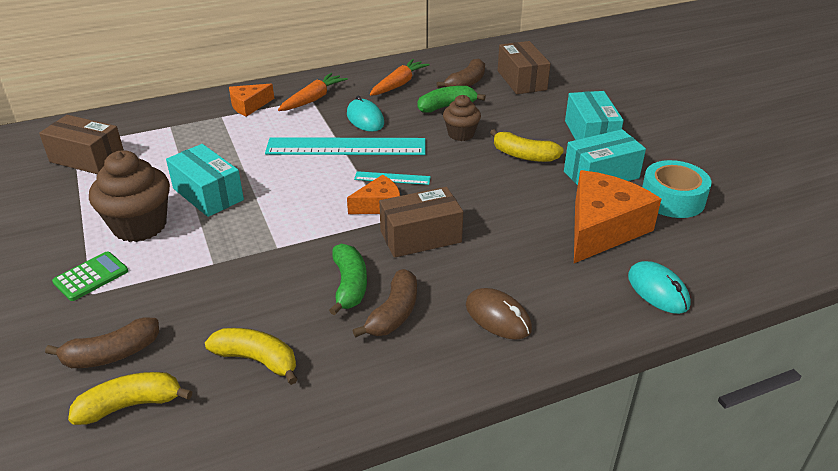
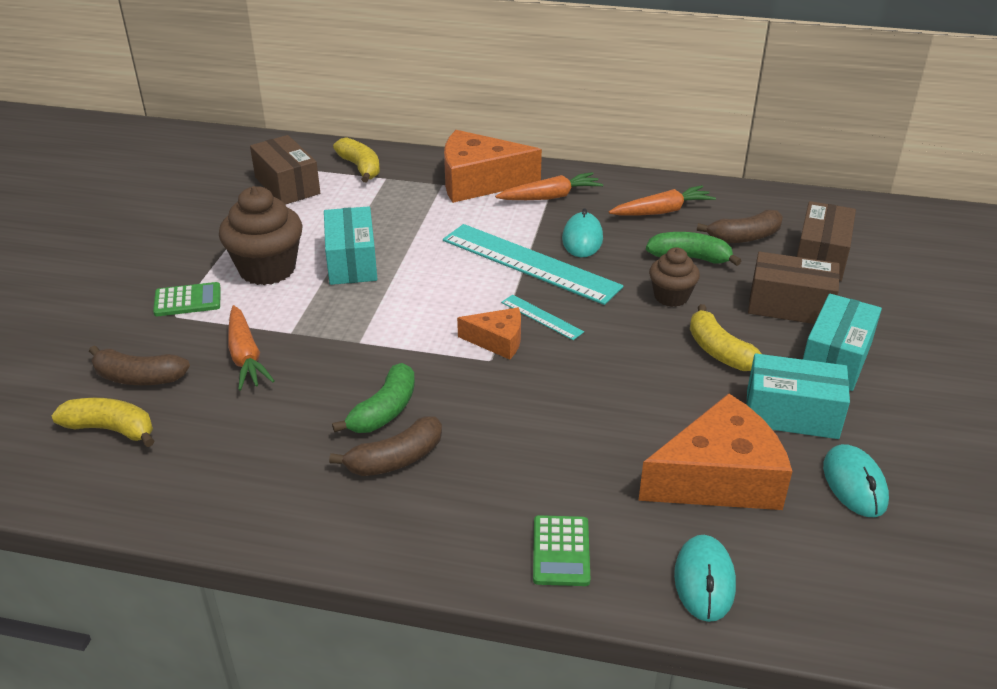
camera: 35 degrees right, 0 degrees up
(193, 296) = (245, 356): none -> orange carrot
(249, 106) = (479, 182): orange cheese -> orange cheese, size x1.87
(257, 360) = (237, 441): yellow banana -> yellow banana (360, 167)
(420, 237) = (504, 393): brown box -> brown box (789, 306)
(498, 317) = (491, 515): brown mouse -> none
(563, 316) = (561, 551): none -> green calculator
(672, 199) = (854, 484): turquoise tape -> turquoise mouse

